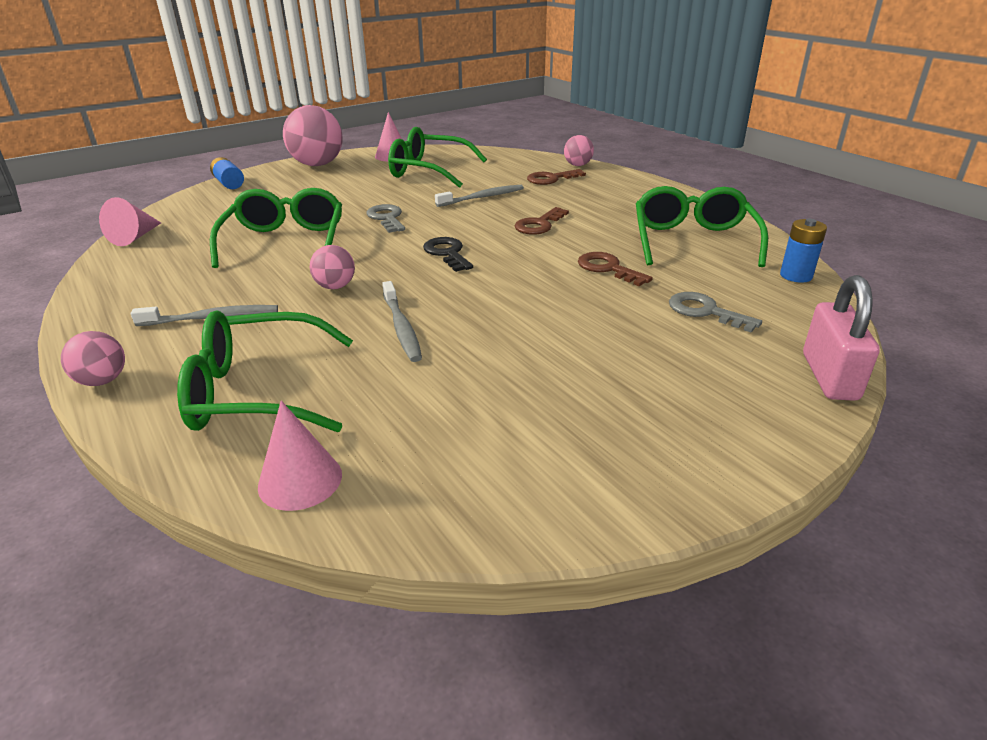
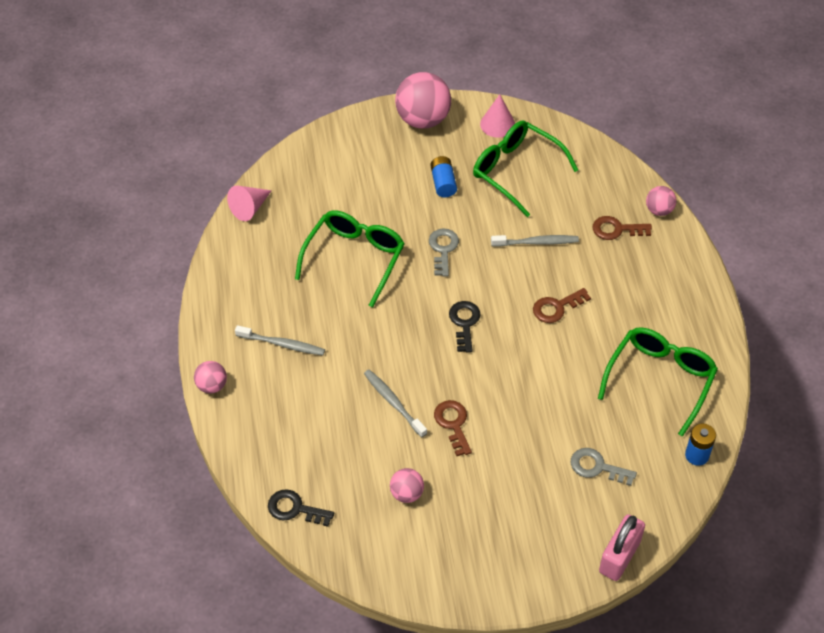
camera: 25 degrees right, 20 degrees up
(229, 183) = (337, 133): blue battery -> blue battery (443, 183)
(256, 391) = (291, 431): green glasses -> none
(300, 480) = (295, 509): pink cone -> black key
(335, 286) = (369, 337): pink ball -> pink ball (407, 493)
(401, 327) = (393, 403): grey toothbrush -> grey toothbrush turned 135 degrees clockwise
(608, 268) = (568, 390): brown key -> brown key (453, 424)
(705, 311) = (597, 467): grey key -> grey key turned 45 degrees counterclockwise

